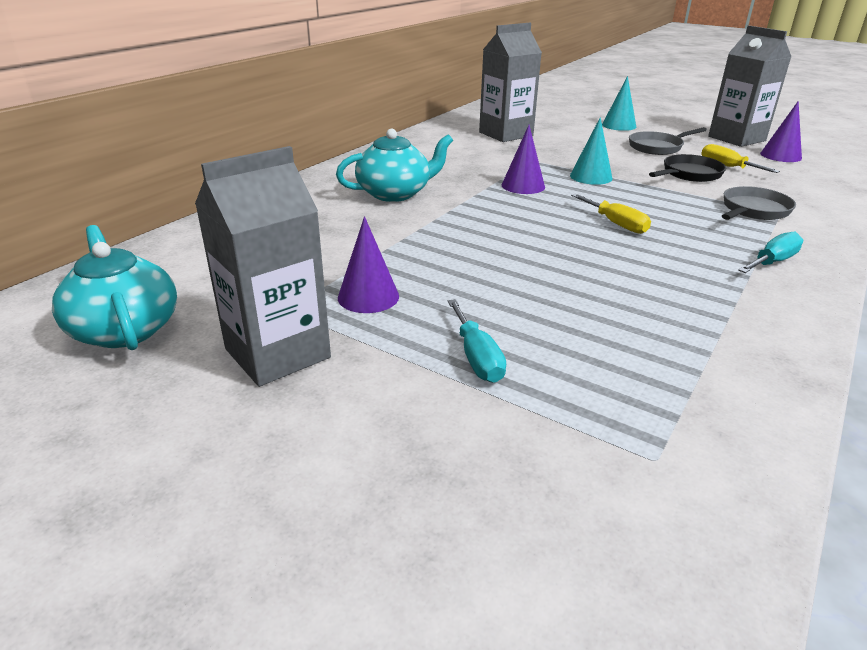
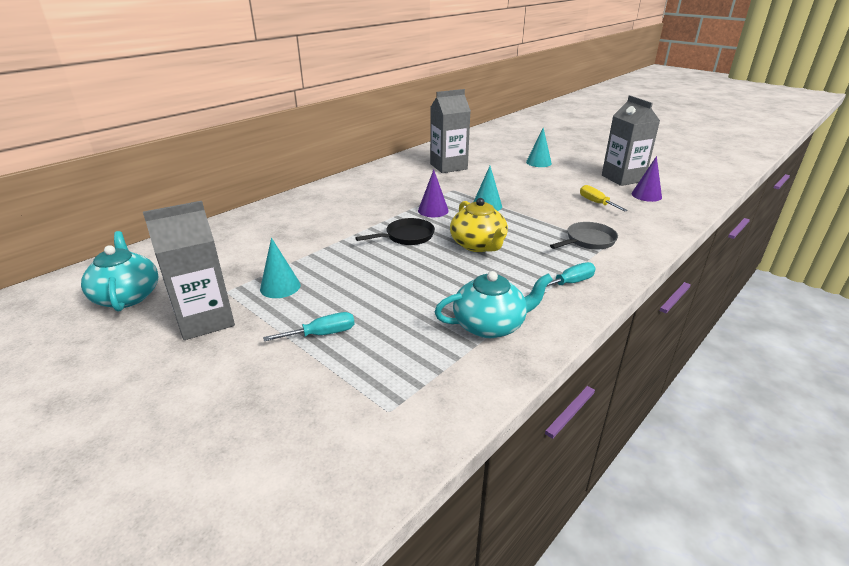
camera: 10 degrees right, 0 degrees up
(368, 297) = (280, 287): purple cone -> turquoise cone
(395, 193) = (341, 211): turquoise teapot -> turquoise teapot (490, 325)
(477, 357) = (322, 334): turquoise screwdriver -> turquoise screwdriver turned 105 degrees counterclockwise
(616, 224) = (478, 245): yellow screwdriver -> yellow teapot
(658, 147) = (555, 183): grey pan -> none
(689, 174) = (562, 207): black pan -> black pan (406, 236)

